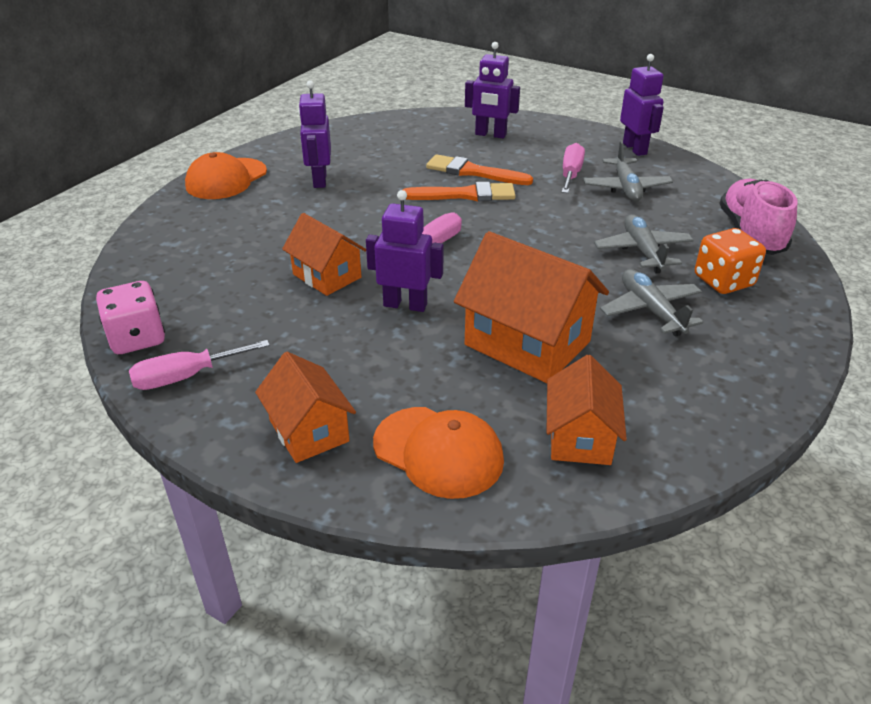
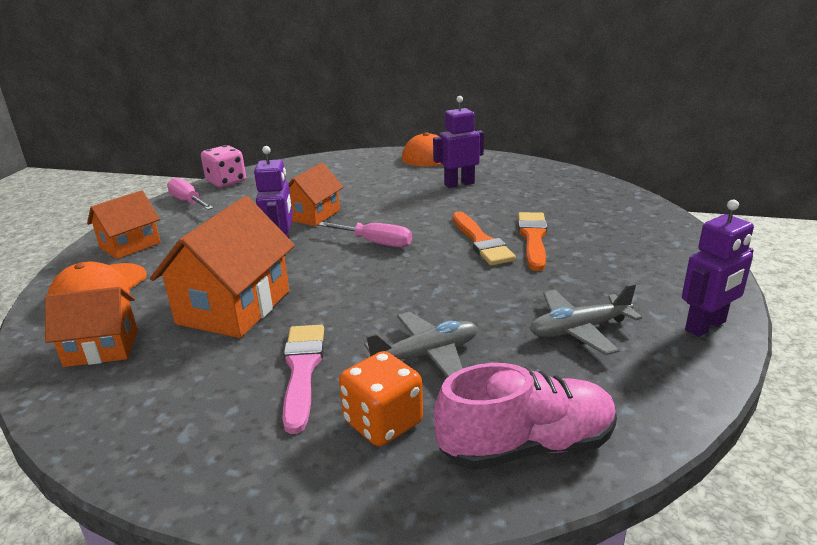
camera: 75 degrees right, 10 degrees down
(490, 135) = (630, 233): purple robot -> none
(571, 174) = (581, 290): pink screwdriver -> none
(650, 310) = (302, 370): grey plane -> pink brush

